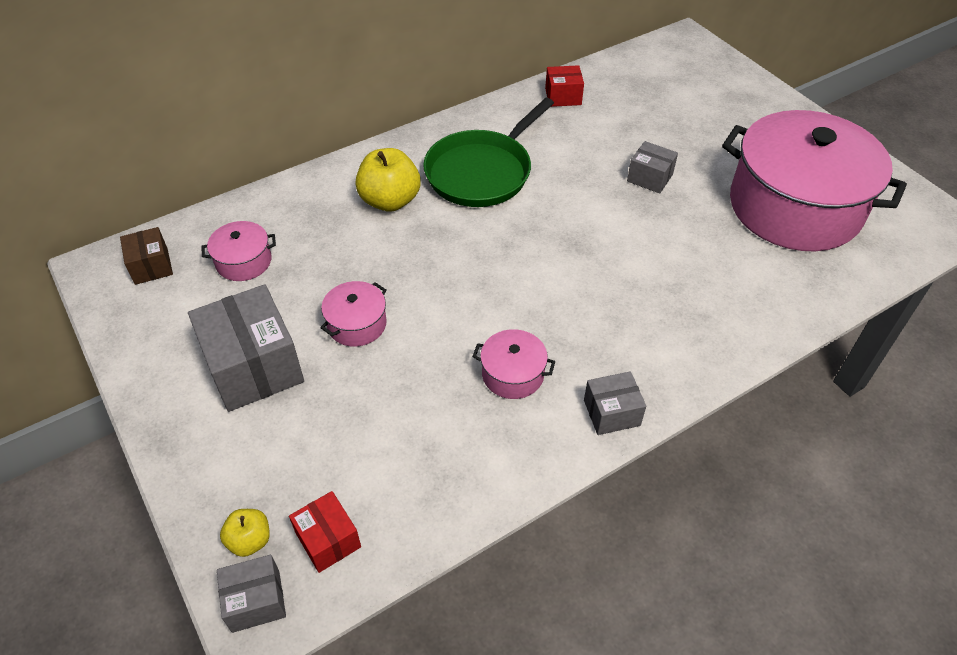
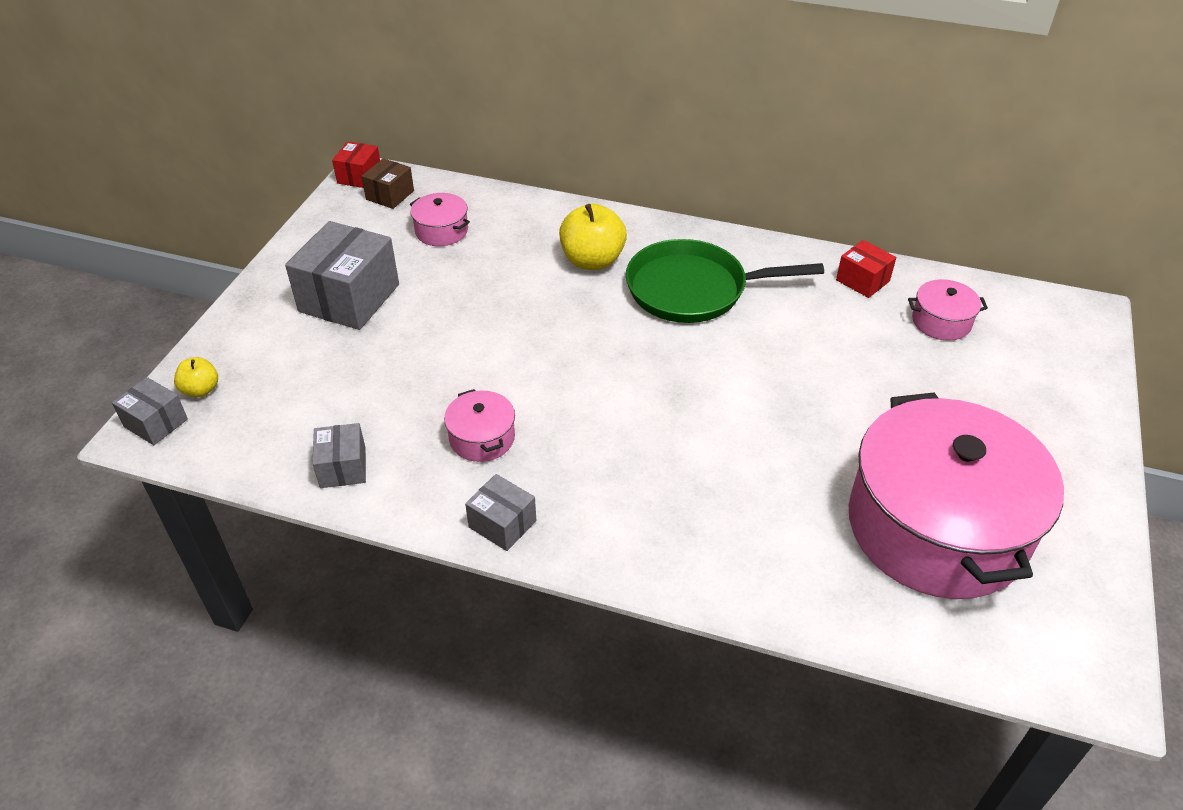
camera: 50 degrees right, 5 degrees down
(328, 540) = (232, 428): red box -> red box (359, 176)
(357, 324) = (442, 322): pink pot -> pink pot (941, 321)
(650, 178) = (830, 396): grey box -> grey box (343, 467)

